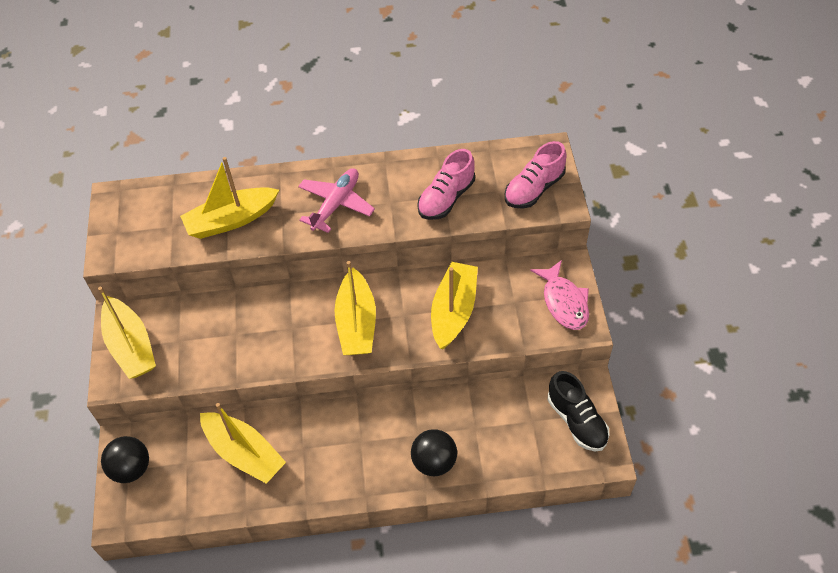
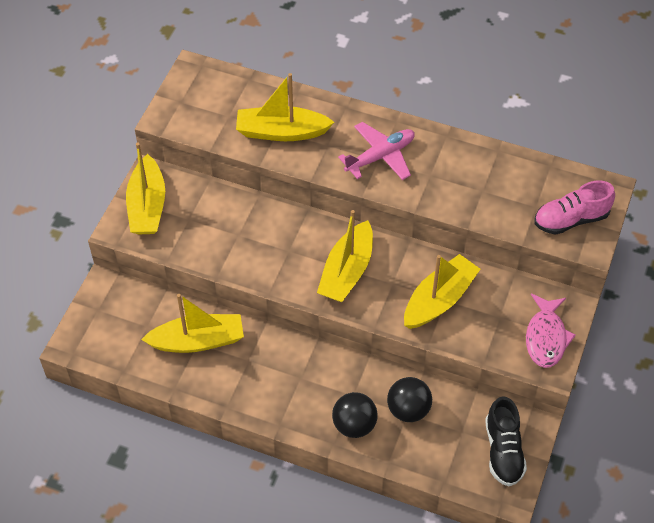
camera: 25 degrees right, 0 degrees up
(131, 469) = (101, 310): black ball -> black ball (408, 410)
(244, 453) = (198, 341): yellow boat -> yellow boat turned 75 degrees counterclockwise
(446, 198) = (483, 193): pink shoe -> none

